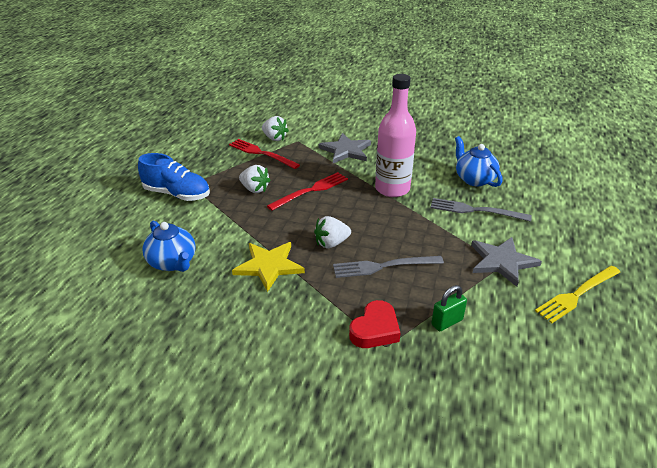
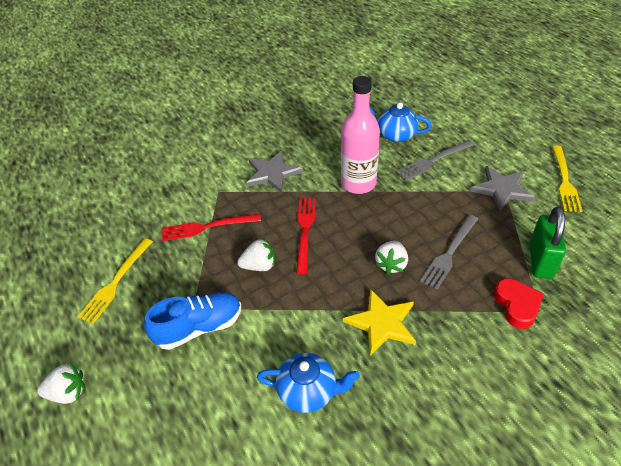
camera: 45 degrees left, 10 degrees up
(177, 149) = (116, 282): none -> yellow fork
(274, 138) = (193, 203): white strawberry -> white strawberry (68, 393)
(447, 322) = (540, 261): green padlock -> green padlock, size x1.65

